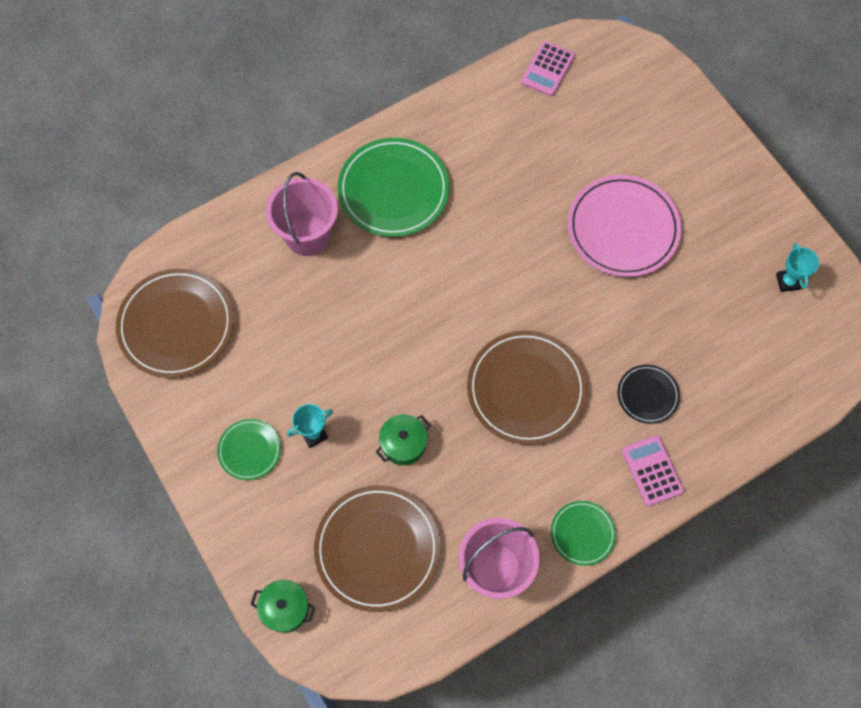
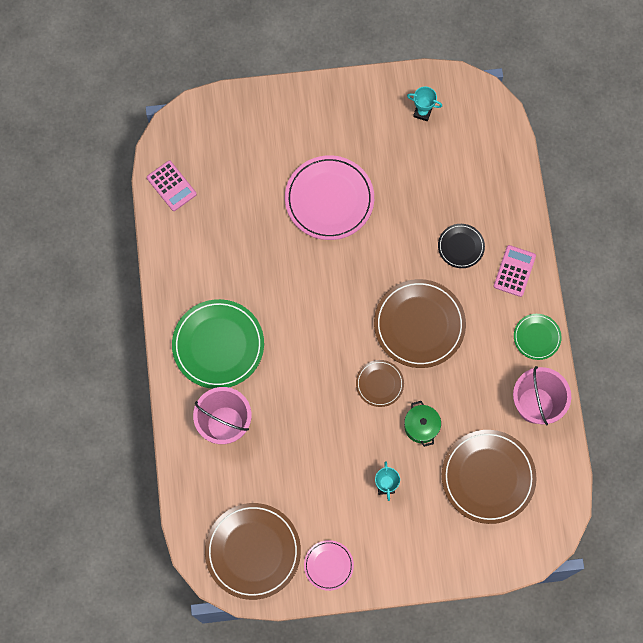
camera: 65 degrees left, 5 degrees up
(193, 411) = (328, 565): none -> pink plate
(249, 450) = (377, 536): green plate -> none
(285, 608) = (502, 557): green pot -> none
(432, 375) = (379, 384): none -> brown plate
(652, 470) = (514, 271): pink calculator -> pink calculator turned 105 degrees clockwise

